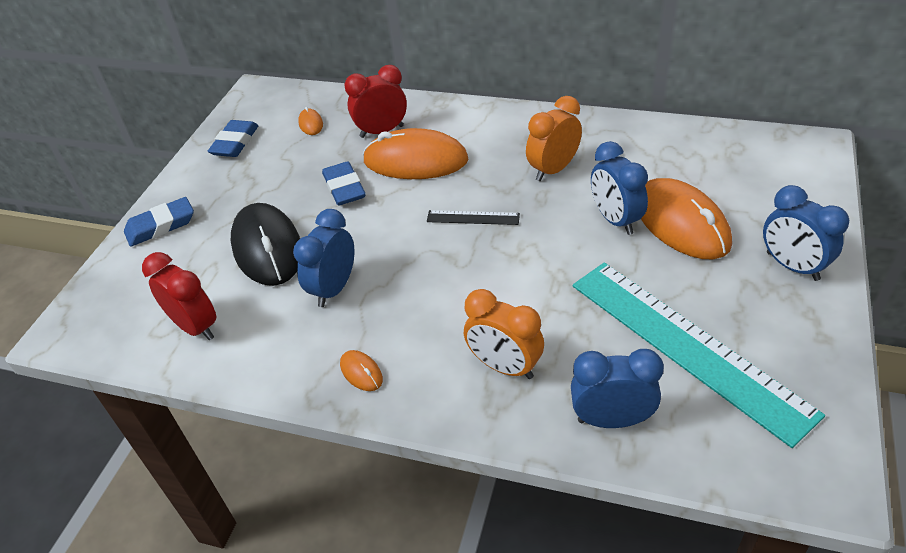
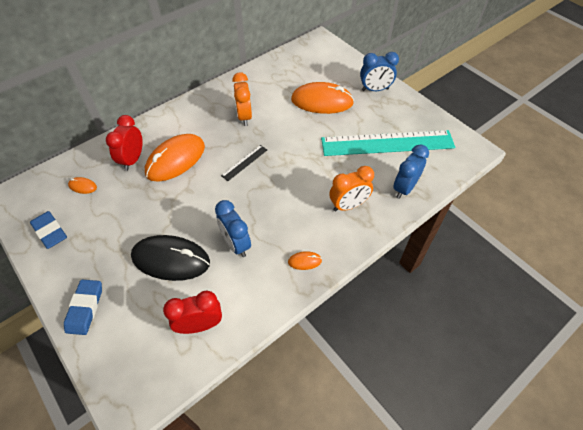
camera: 60 degrees left, 10 degrees up
(344, 188) = (161, 200): blue eraser -> none
(615, 220) = (299, 118): blue clock -> none

